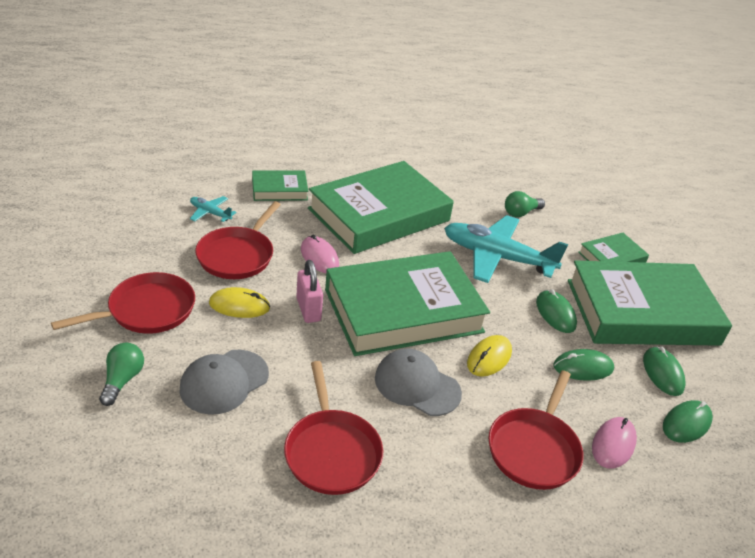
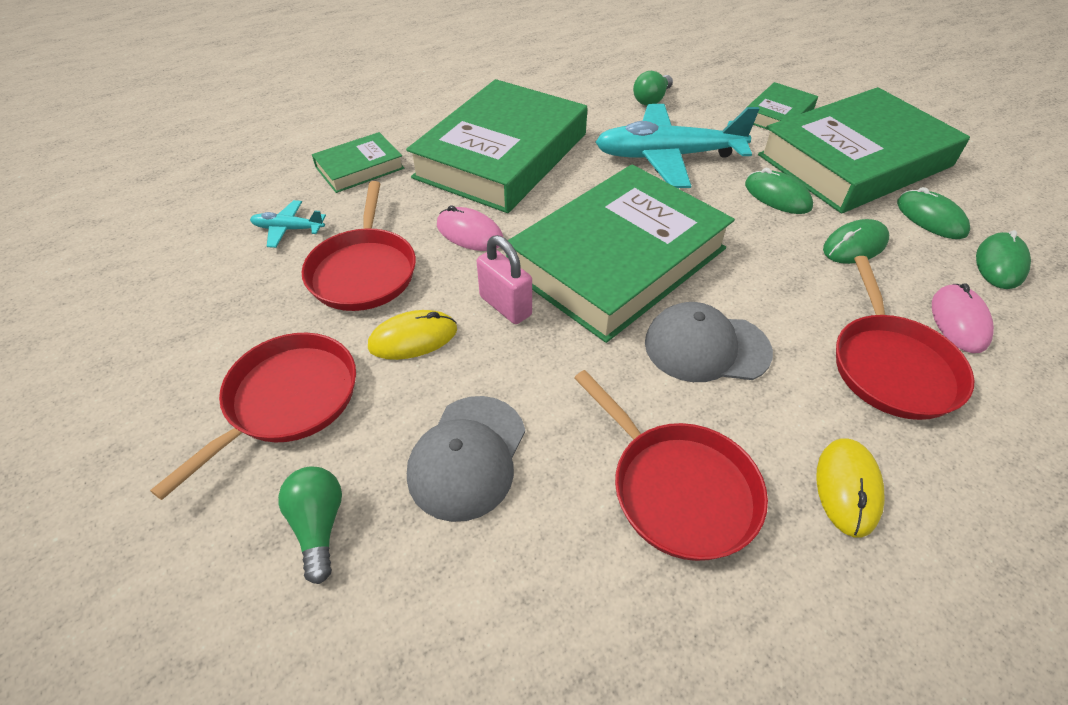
camera: 20 degrees left, 10 degrees up
(489, 358) = (754, 277): yellow mouse -> yellow mouse (847, 488)

